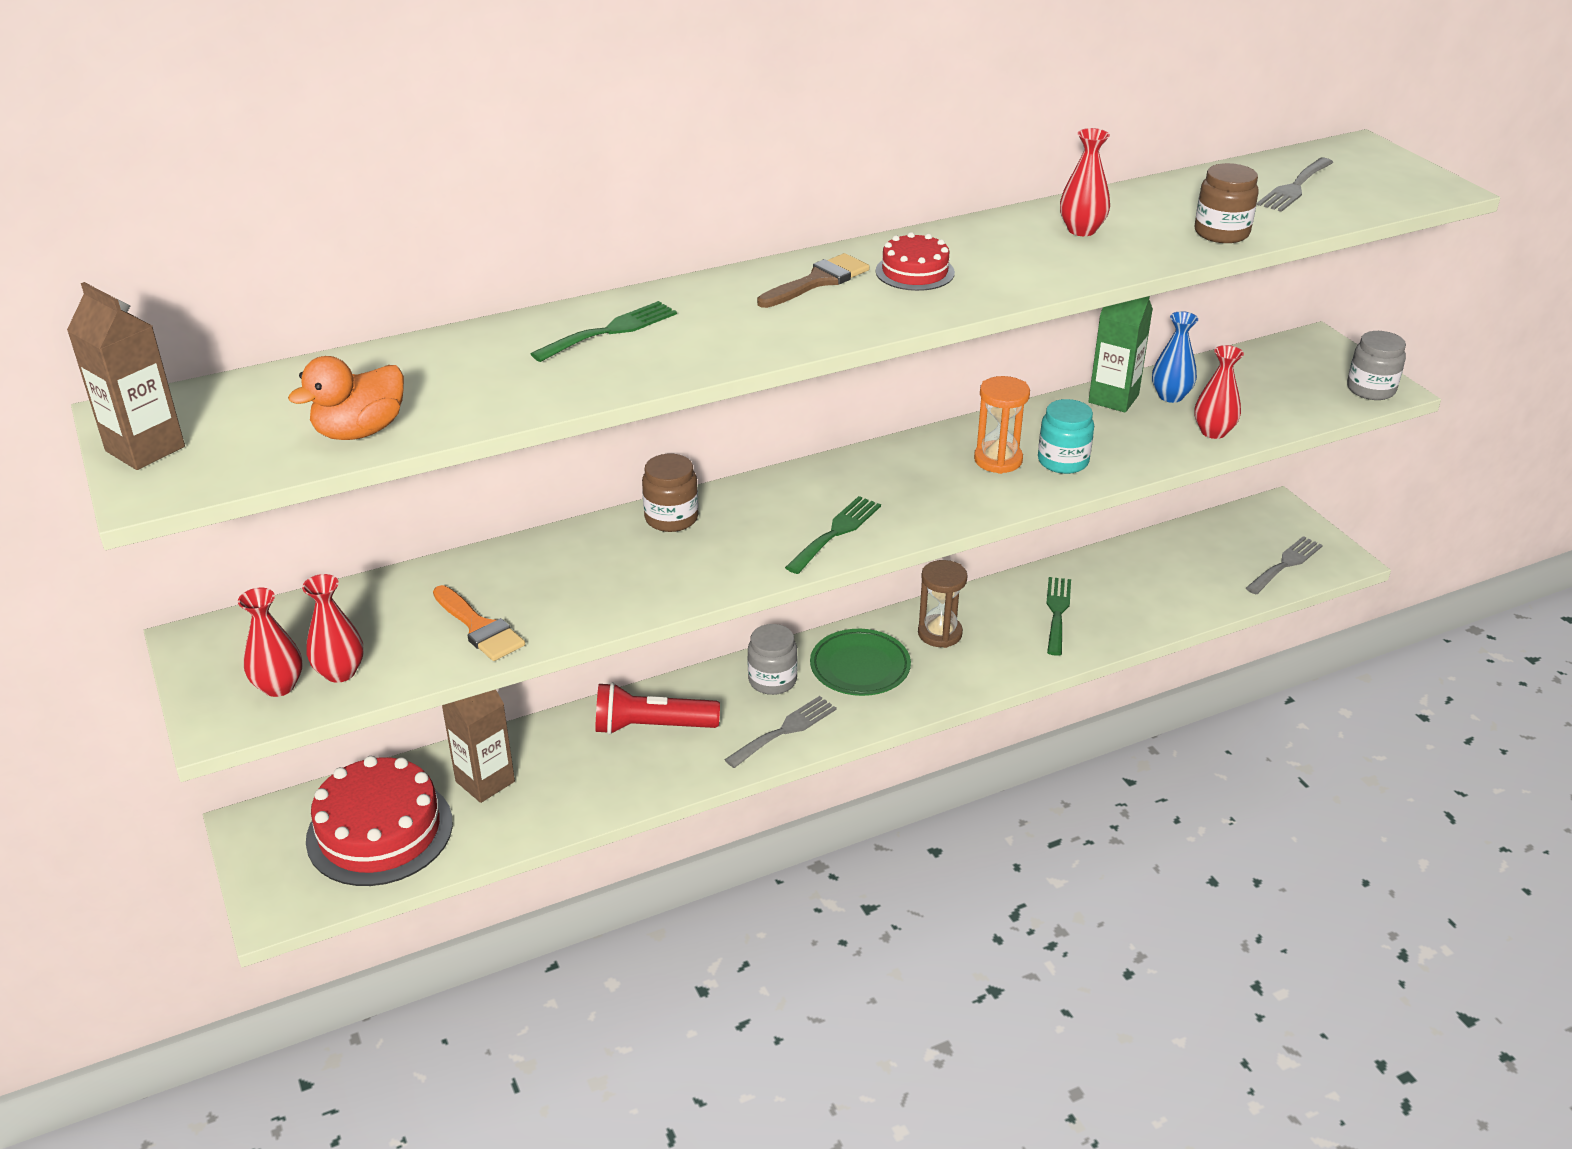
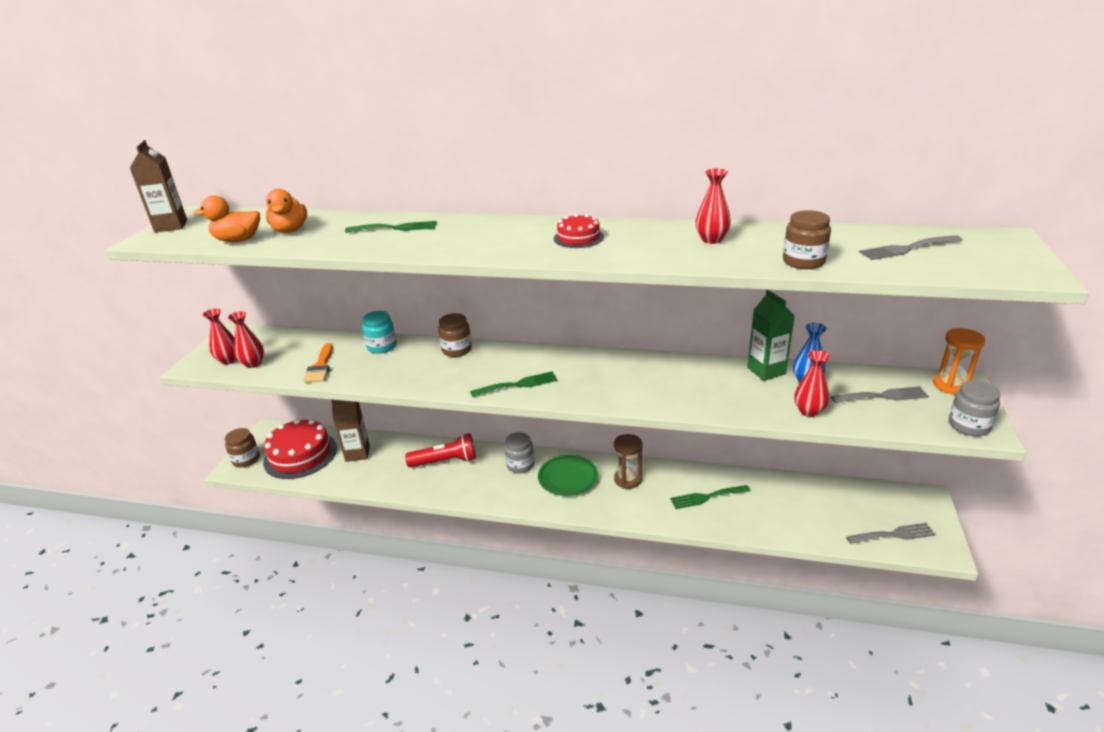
camera: 40 degrees right, 5 degrees down
(280, 886) = (246, 459): none -> brown jar
(424, 386) = (290, 230): none -> orange duck
(652, 726) = (445, 461): red flashlight -> red flashlight turned 135 degrees clockwise
(785, 730) = (498, 492): grey fork -> grey fork (883, 396)
(818, 281) = (523, 230): brown brush -> none
(998, 460) = (651, 380): orange hourglass -> orange hourglass (951, 385)
(1057, 612) = (706, 497): green fork -> green fork turned 150 degrees counterclockwise
(1063, 461) = (688, 394): turquoise jar -> turquoise jar (382, 346)

